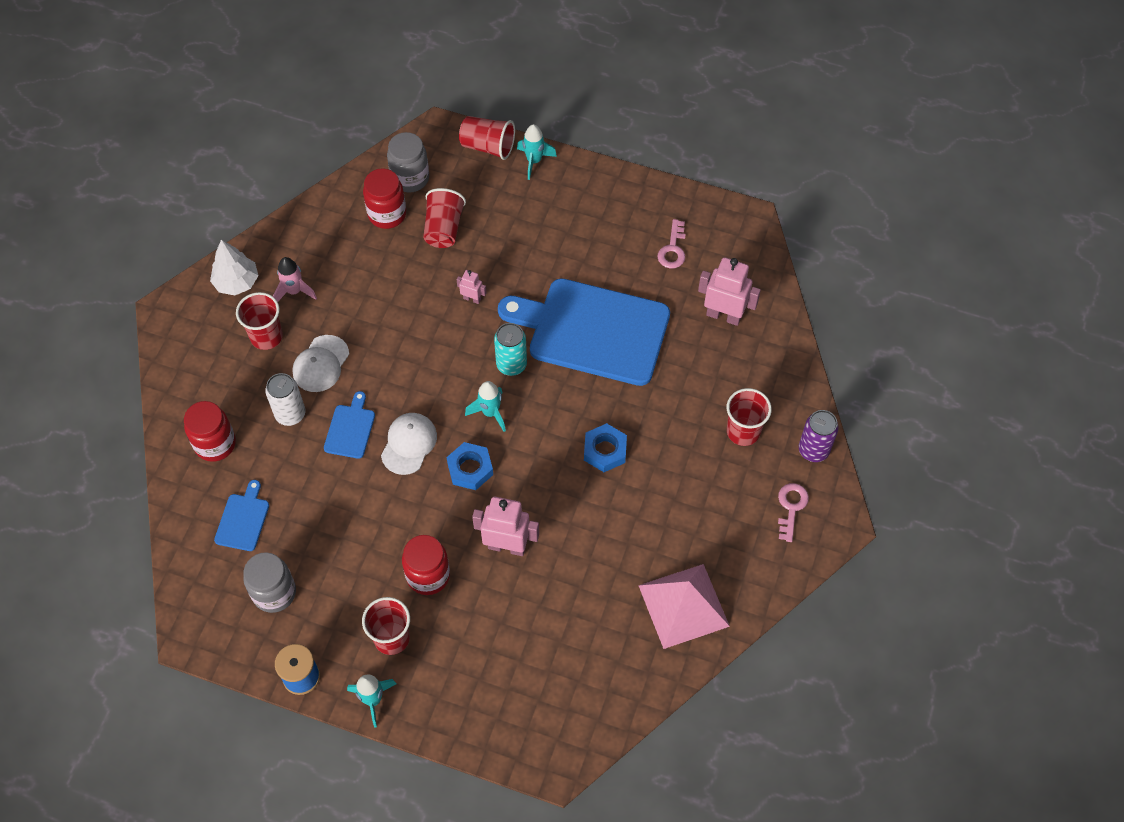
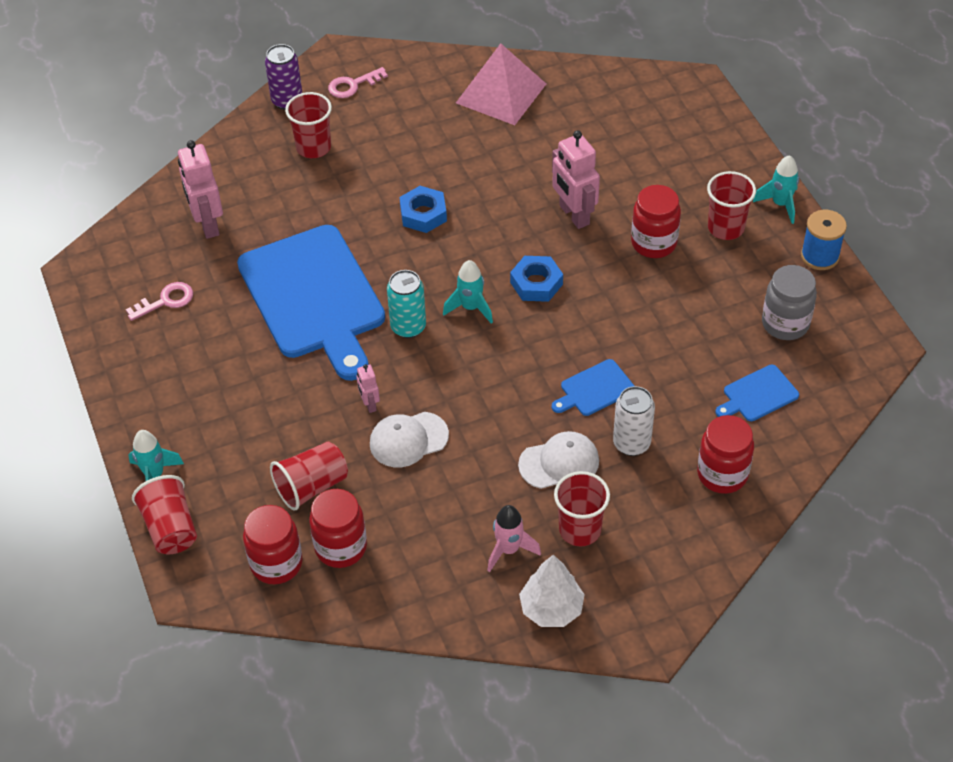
camera: 130 degrees left, 10 degrees down
(409, 444) = (561, 339): white cap -> white cap (408, 439)
(410, 178) = (276, 563): grey jar -> red jar

